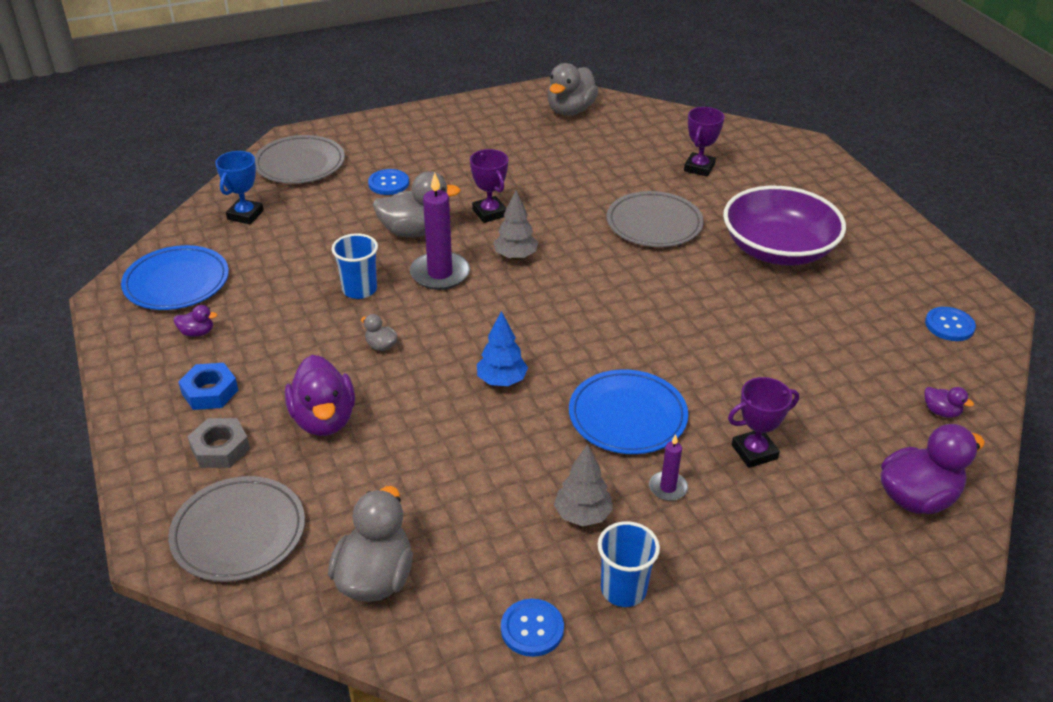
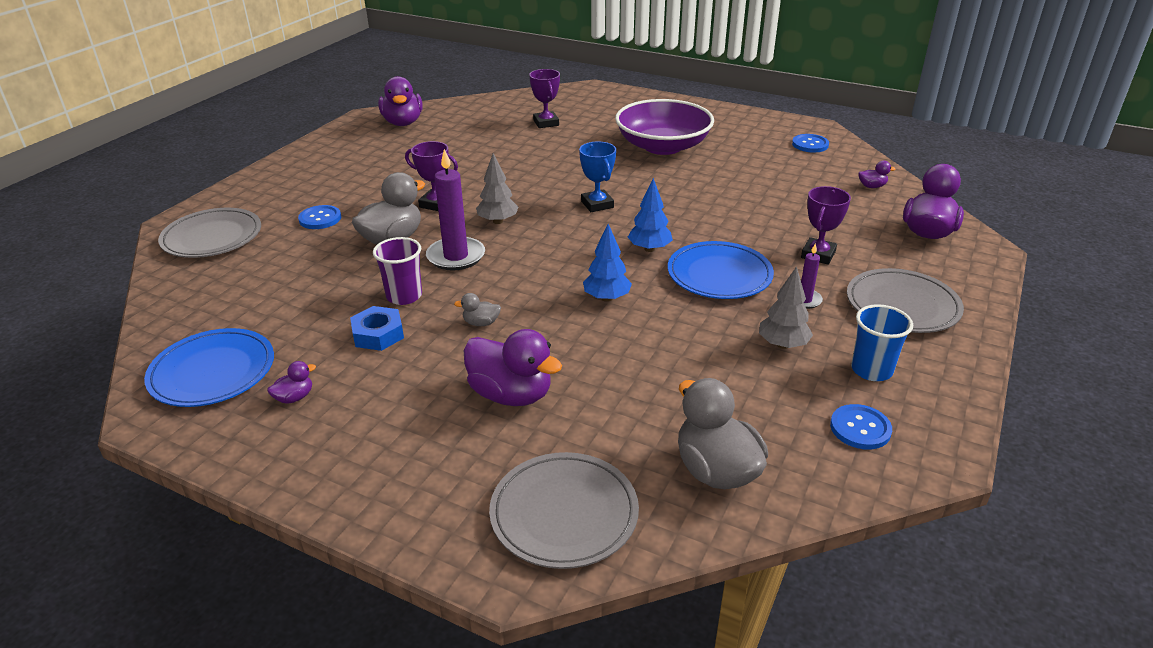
camera: 40 degrees left, 5 degrees down
(210, 392) = (376, 432): blue nut -> blue nut (378, 334)
(220, 449) = (452, 466): grey nut -> none
(245, 215) = (210, 293): blue trophy -> blue trophy (597, 204)
(359, 289) = (404, 296): blue cup -> purple cup
(570, 110) = (403, 123): grey duck -> purple duck
(603, 354) = (649, 249): none -> blue tree
(654, 224) = (565, 164): grey plate -> grey plate (902, 305)

